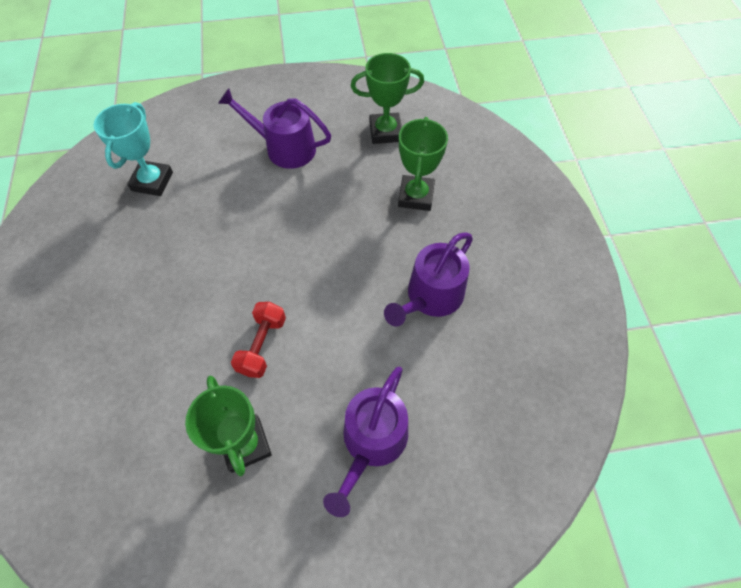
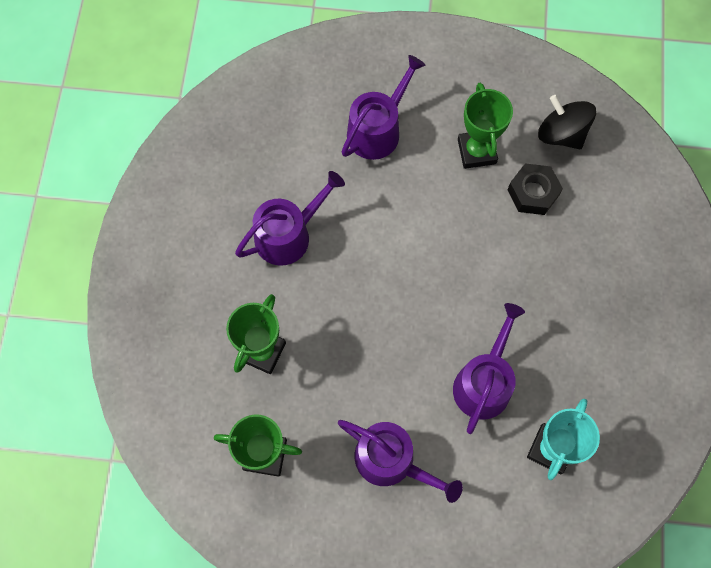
camera: 165 degrees left, 10 degrees up
(138, 499) = (561, 134): none -> black spinning top
(173, 408) = (533, 193): none -> black nut
(214, 215) = (484, 382): none -> purple watering can
(262, 345) = (452, 227): red dumbbell -> none

